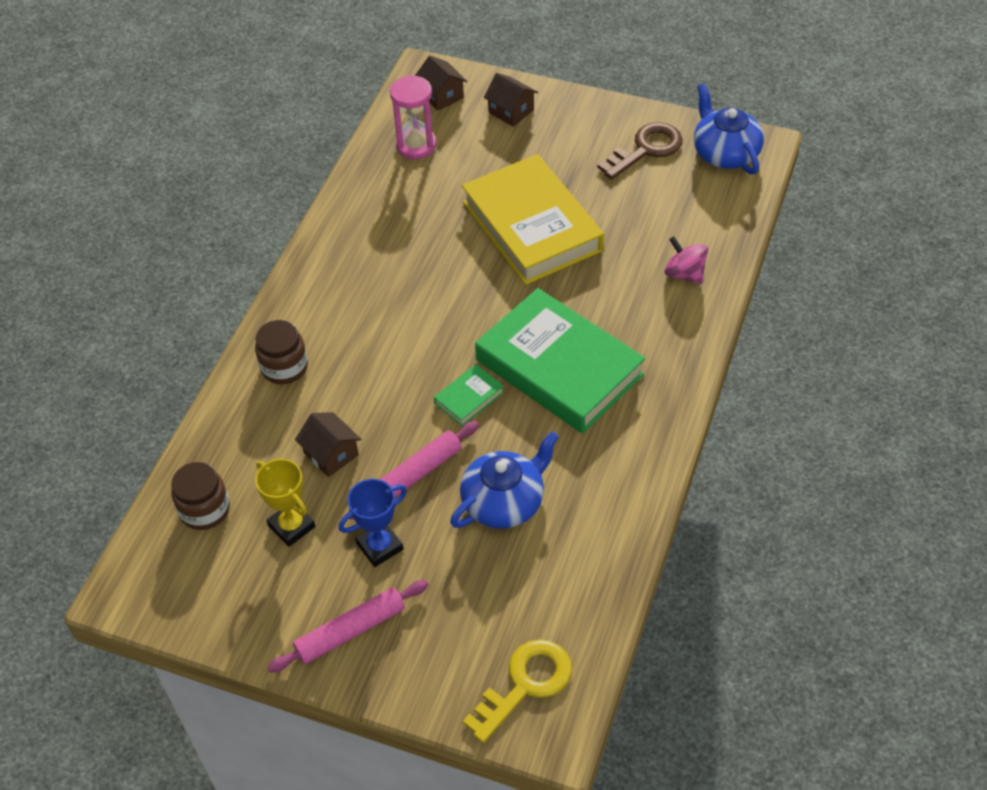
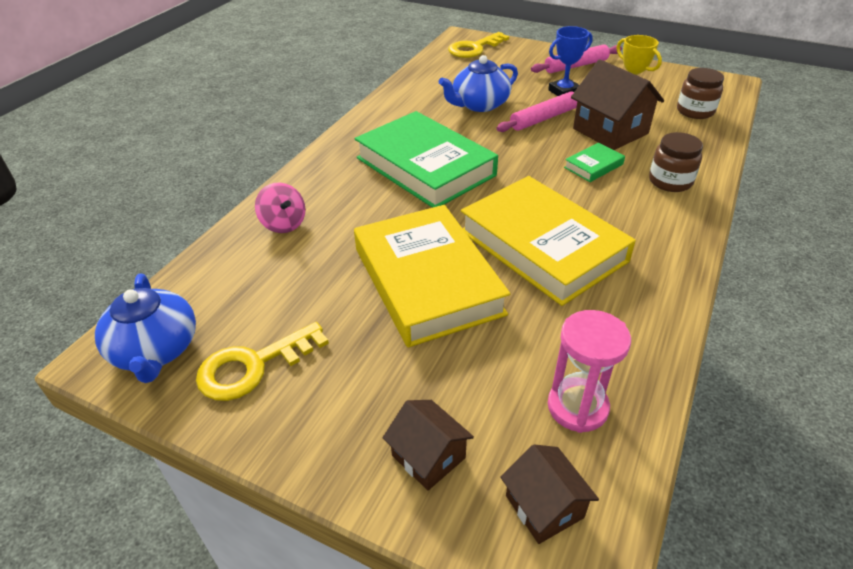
camera: 175 degrees left, 10 degrees down
(331, 454) = (610, 131): brown house -> brown house, size x1.74
(430, 270) = (542, 246): none -> yellow book
(469, 398) = (503, 153): green book -> green book (593, 166)
(646, 149) = (253, 366): brown key -> yellow key

